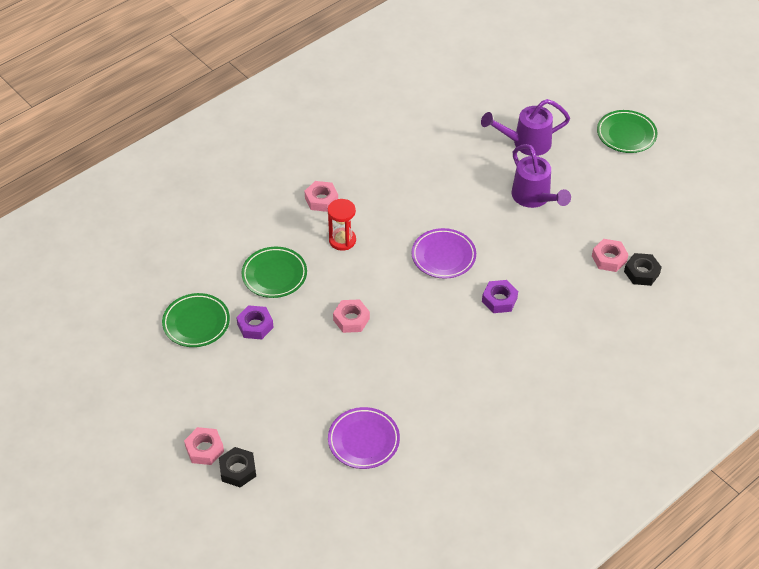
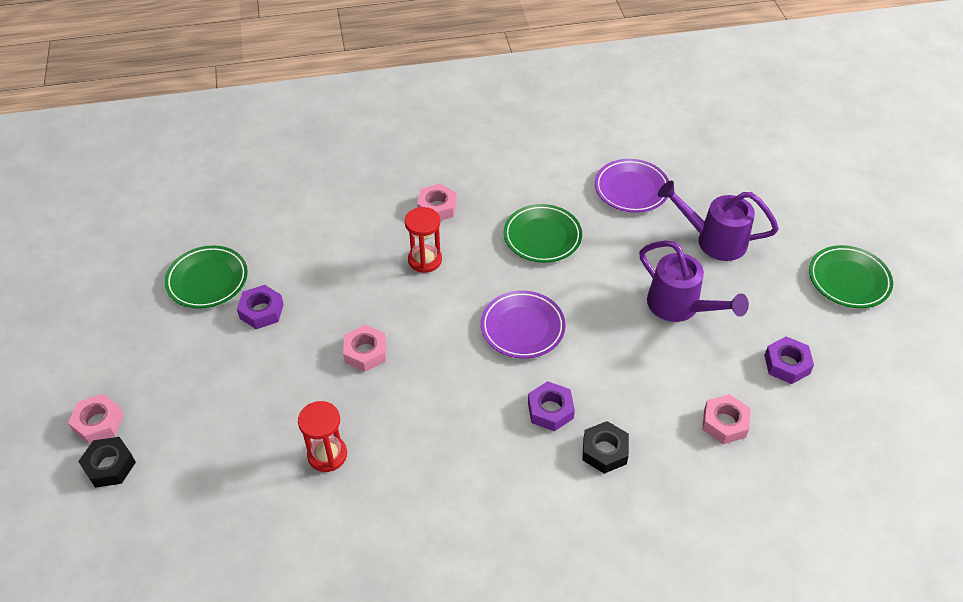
camera: 30 degrees right, 0 degrees up
(274, 275) = (325, 265): green plate -> green plate (542, 237)
(363, 440) = (266, 504): purple plate -> purple plate (631, 189)
(379, 393) = (327, 455): none -> red hourglass
(534, 198) = (680, 307): purple watering can -> purple watering can turned 45 degrees counterclockwise
(622, 206) = (787, 364): none -> purple nut
(641, 273) = (756, 461): black nut -> black nut (604, 451)

